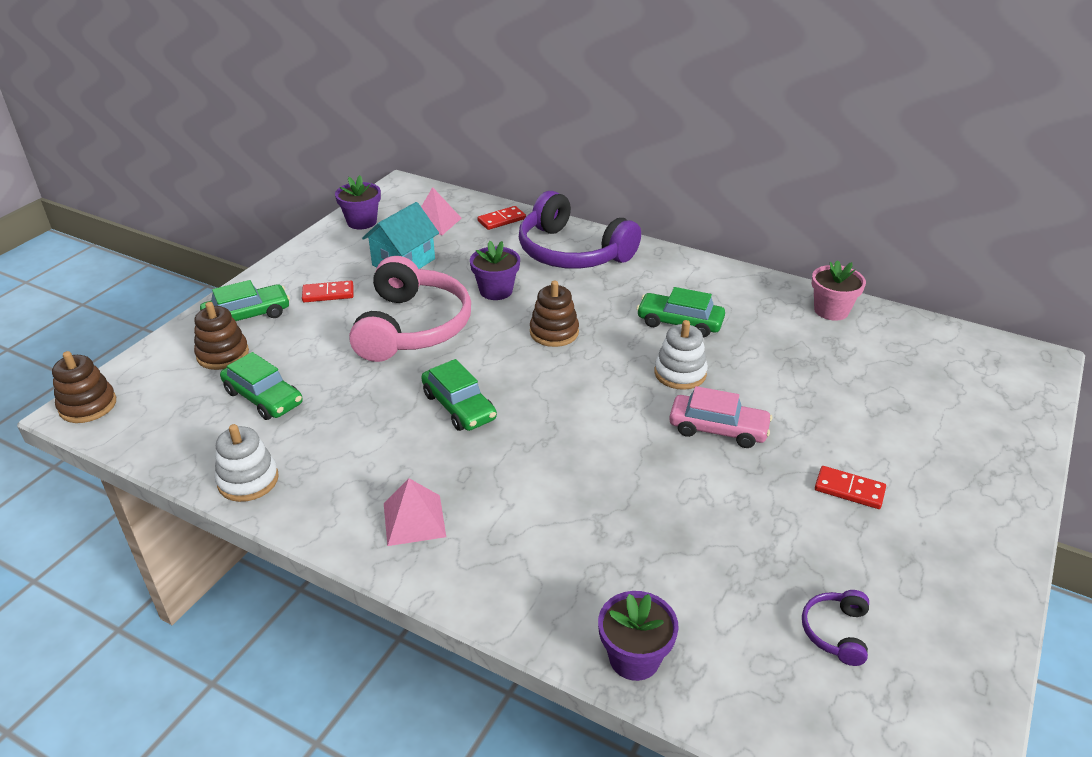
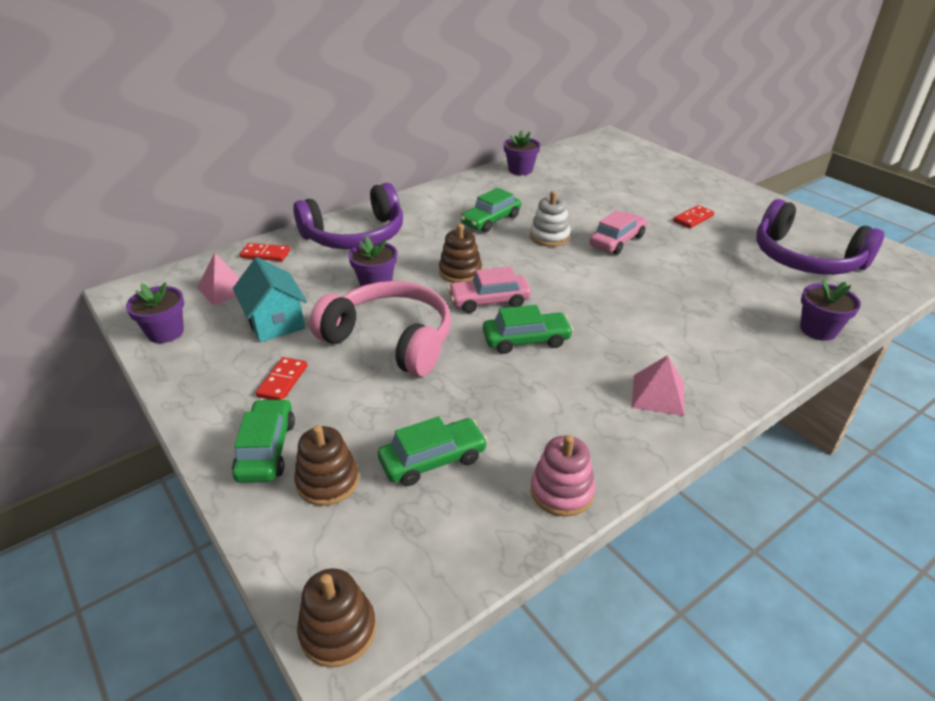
camera: 65 degrees left, 0 degrees up
(248, 480) = (562, 491): white stacking toy -> pink stacking toy
(501, 220) = (265, 254): red domino -> red domino turned 75 degrees counterclockwise
(513, 365) = (489, 301): none -> pink car
(831, 310) = (520, 170): pink flower pot -> purple flower pot
(836, 632) = (805, 258): purple headphones -> purple headphones, size x2.41

